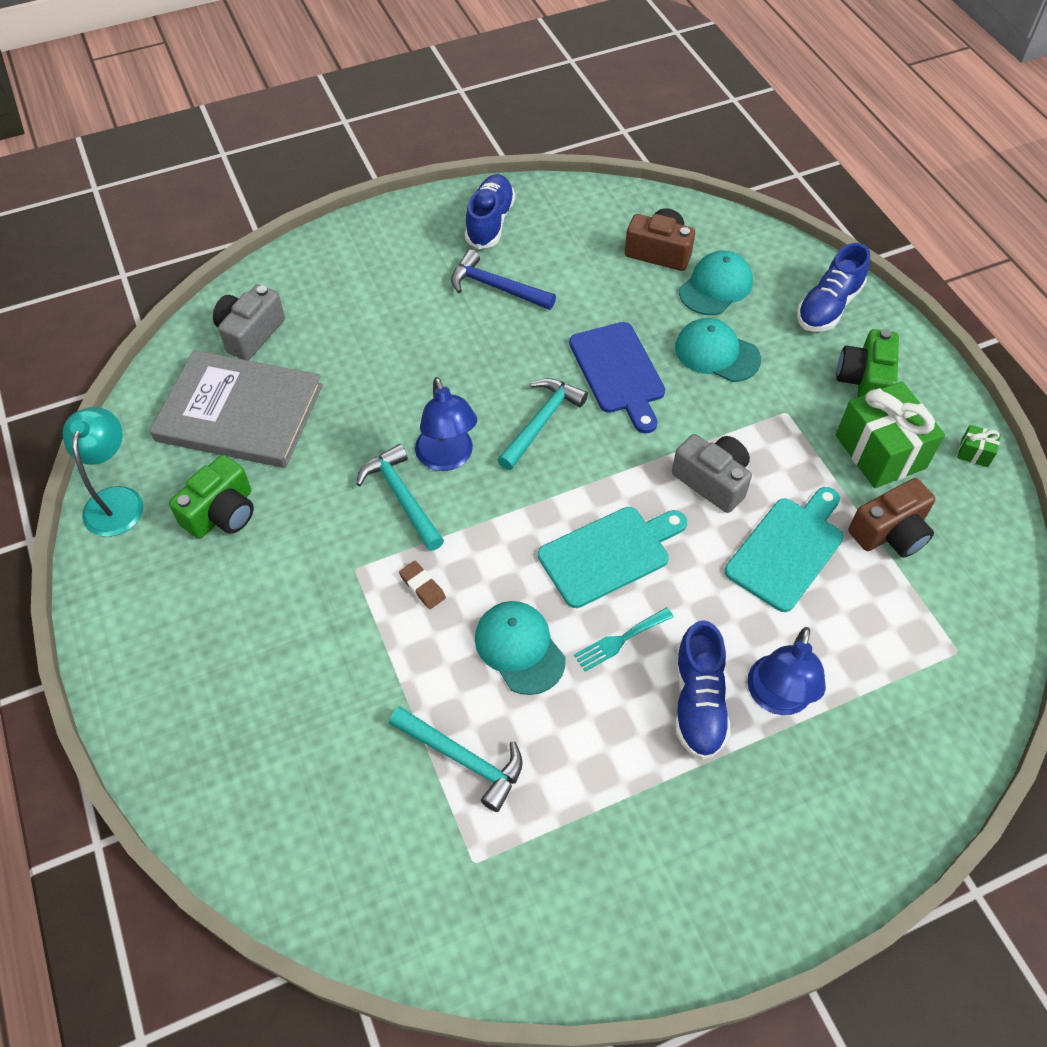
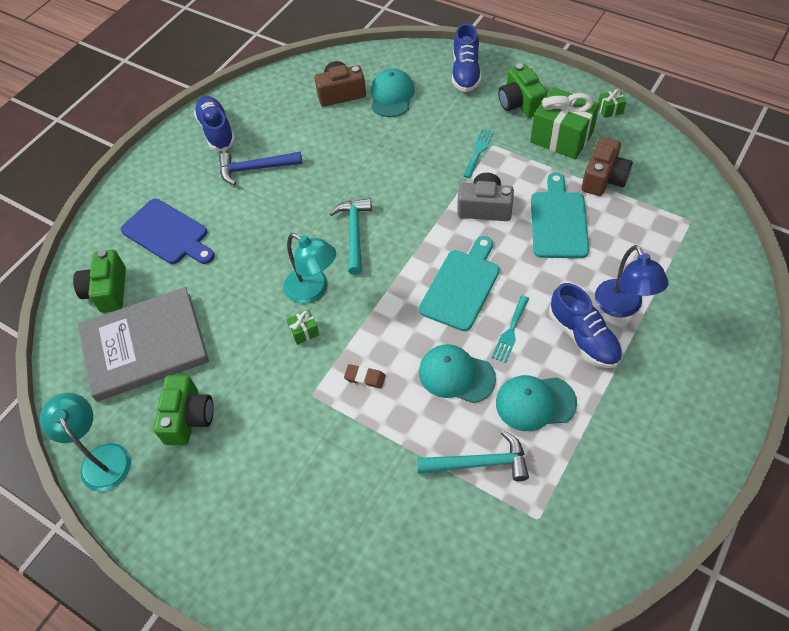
camera: 30 degrees left, 0 degrees up
(250, 333) = (108, 291): grey camera -> green camera
(402, 497) = (304, 332): turquoise hammer -> green gift
(447, 458) = (313, 290): blue lamp -> turquoise lamp
(618, 372) = (376, 177): blue cutting board -> blue cutting board (168, 233)
(717, 353) = (425, 134): turquoise cap -> turquoise cap (535, 403)
(763, 410) = (478, 151): none -> turquoise fork

